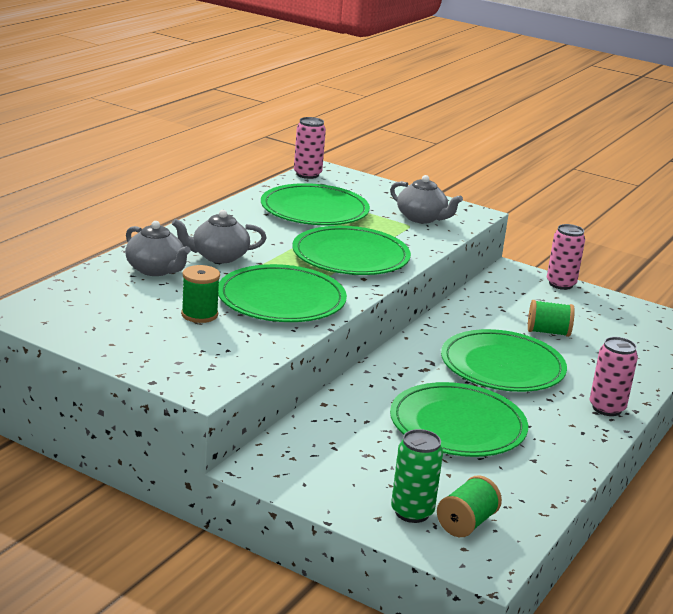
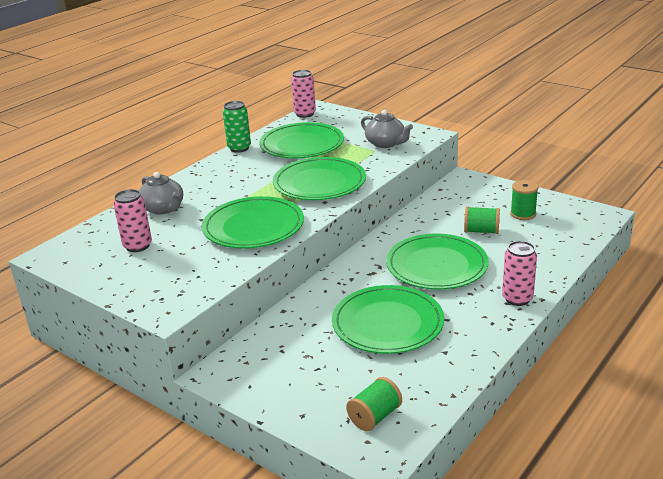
camera: 10 degrees right, 5 degrees up
(199, 315) = (185, 246): green spool -> green spool (523, 214)
(219, 257) = (215, 192): grey teapot -> none
(412, 512) = (331, 408): green can -> green can (239, 148)
(561, 284) = (501, 186): pink can -> pink can (137, 246)

